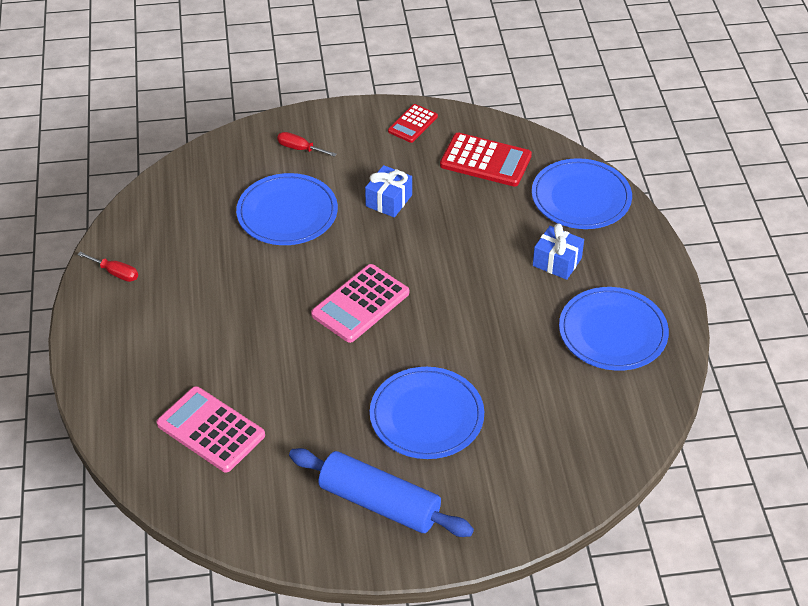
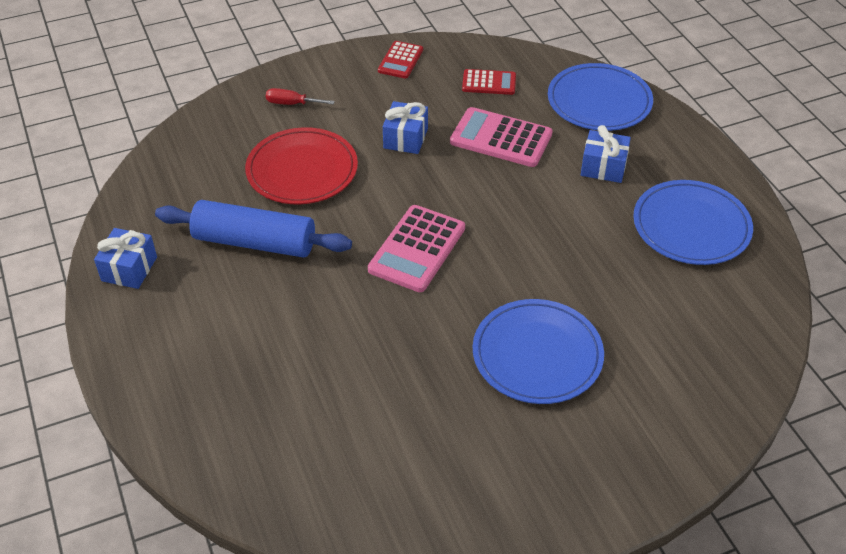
camera: 15 degrees left, 0 degrees up
(115, 273) = (129, 269): red screwdriver -> blue gift
(211, 430) = (300, 423): pink calculator -> pink calculator (501, 138)
(287, 213) = (302, 170): blue plate -> red plate
(379, 503) = (525, 465): blue rolling pin -> blue rolling pin (255, 242)
(485, 161) = (489, 83): red calculator -> red calculator, size x0.61

